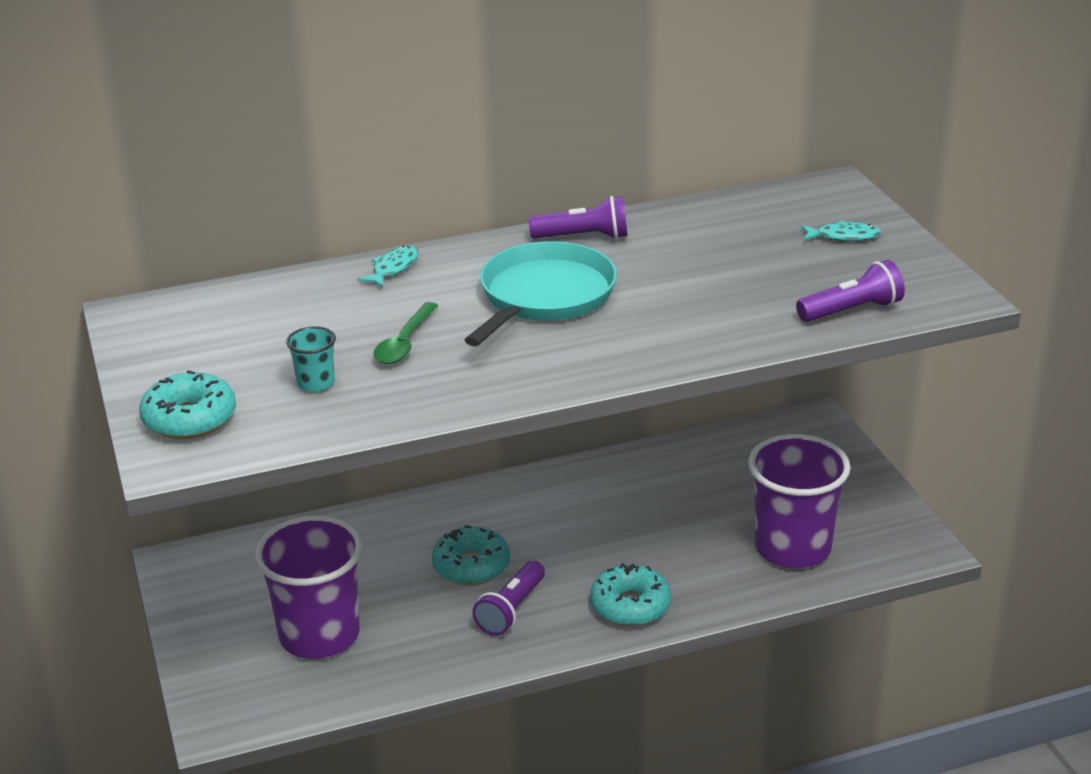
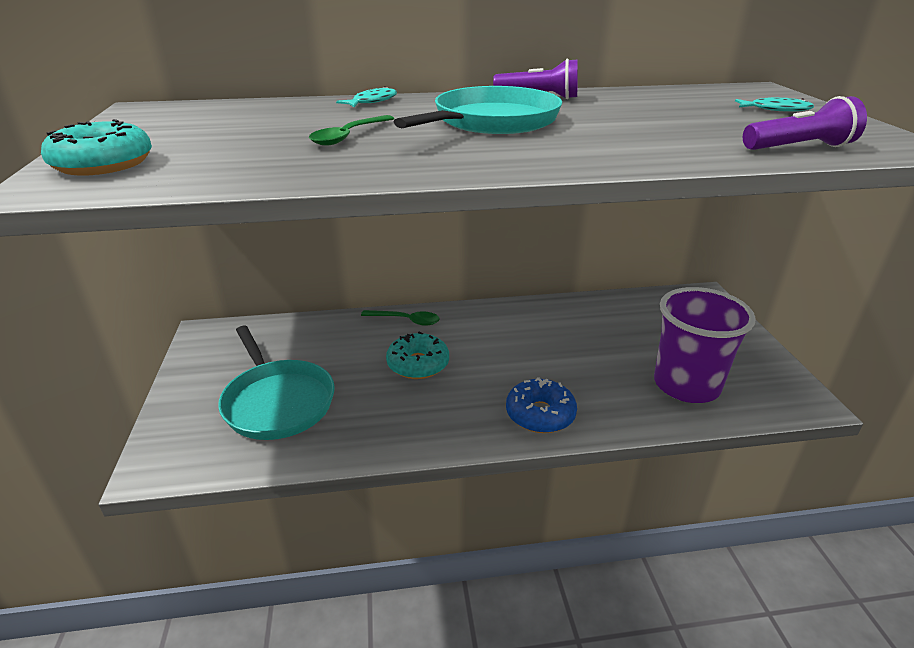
camera: 10 degrees right, 0 degrees up
(316, 383) = (245, 152): turquoise cup -> none
(319, 635) = (277, 402): purple cup -> turquoise pan
(436, 509) = (406, 320): none -> green spoon
(511, 610) = (438, 403): purple flashlight -> none
(630, 606) = (540, 414): turquoise donut -> blue donut

